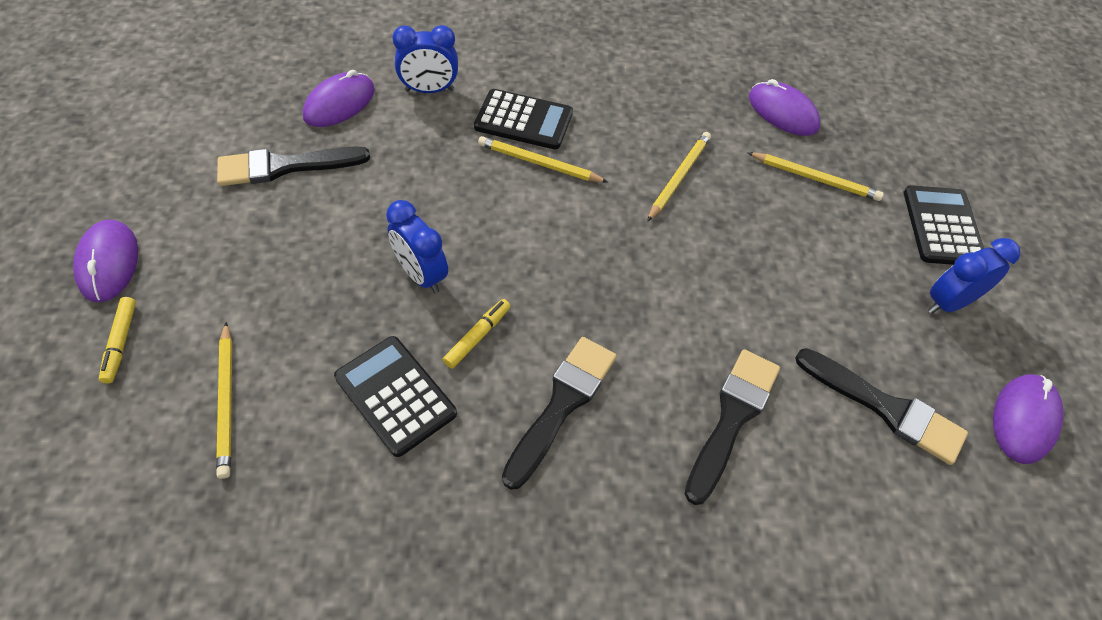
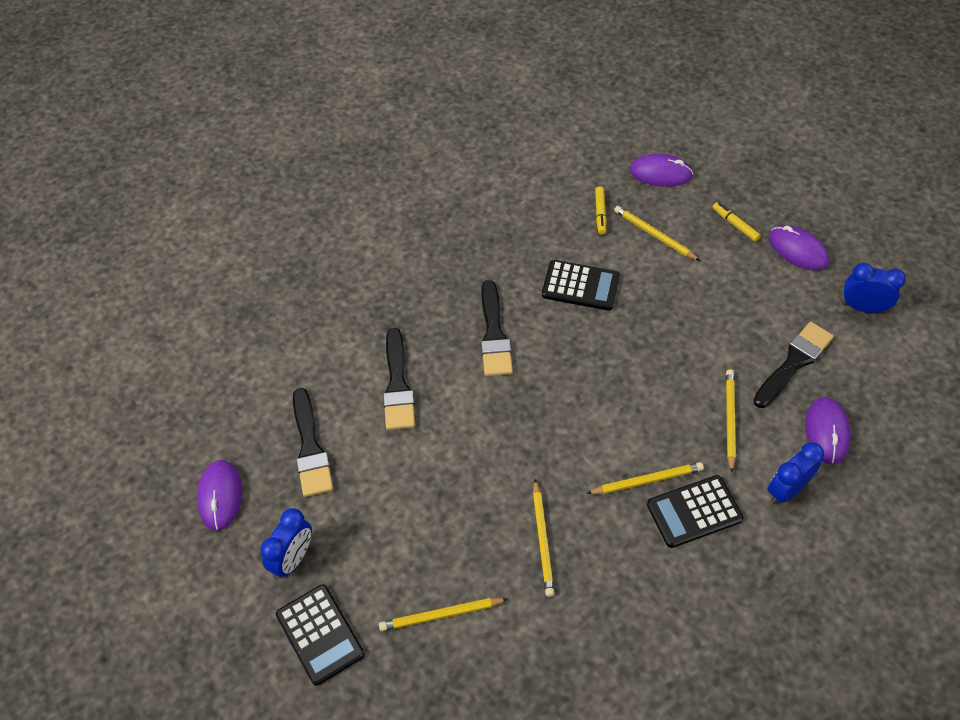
camera: 150 degrees right, 0 degrees up
(408, 161) = (729, 420): none -> yellow pencil
(421, 275) = (636, 352): blue clock -> blue clock (863, 307)
(477, 337) = (570, 339): yellow marker -> yellow marker (600, 213)
(782, 112) = (507, 679): purple mouse -> purple mouse (660, 173)
(885, 408) = (310, 448): black brush -> black brush turned 105 degrees counterclockwise

